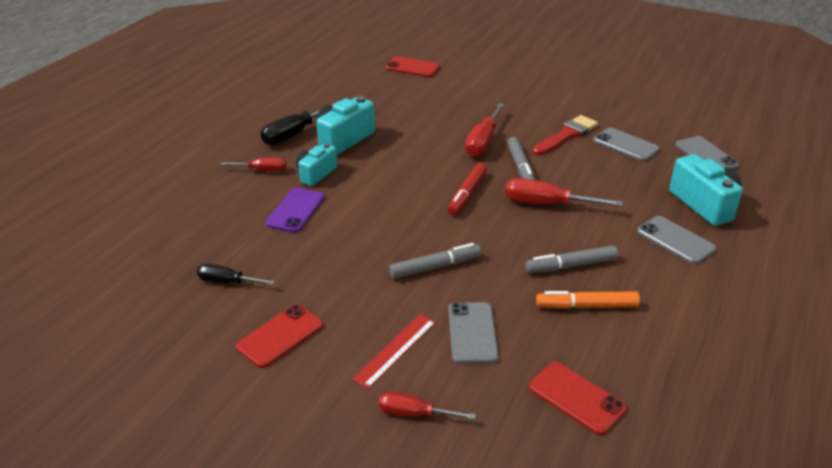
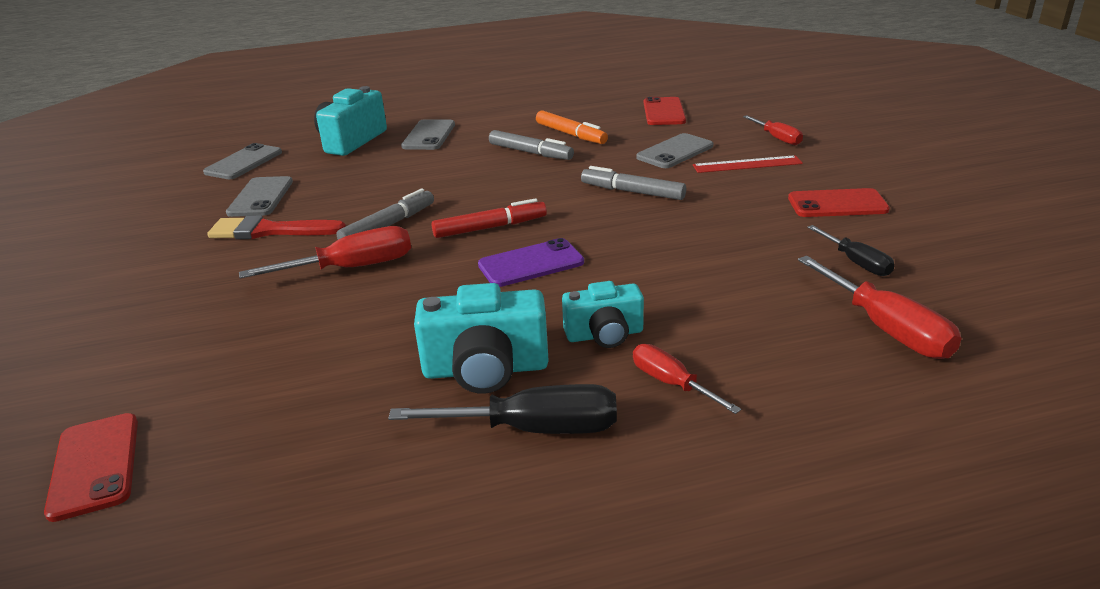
camera: 130 degrees left, 5 degrees down
(295, 210) = (695, 299): purple phone -> purple phone (531, 264)
(546, 204) = (448, 189): red screwdriver -> red screwdriver (886, 329)

